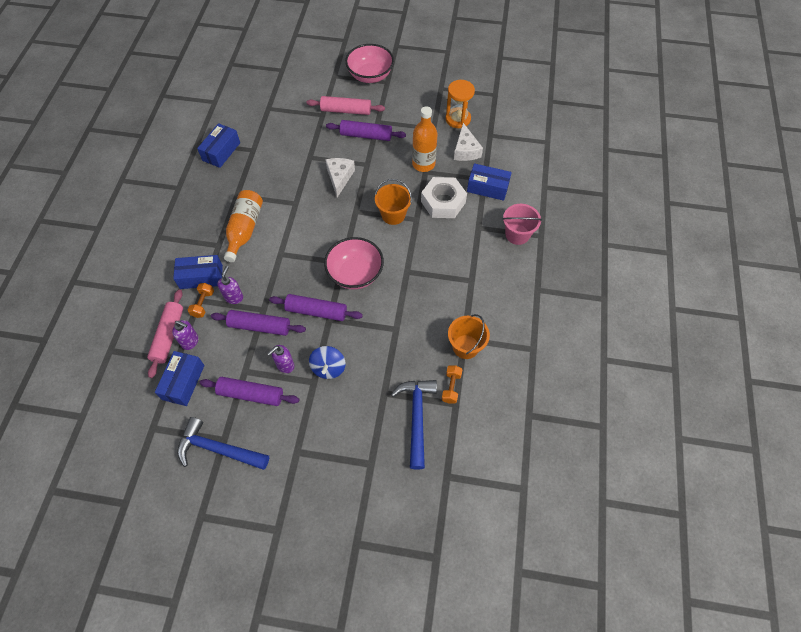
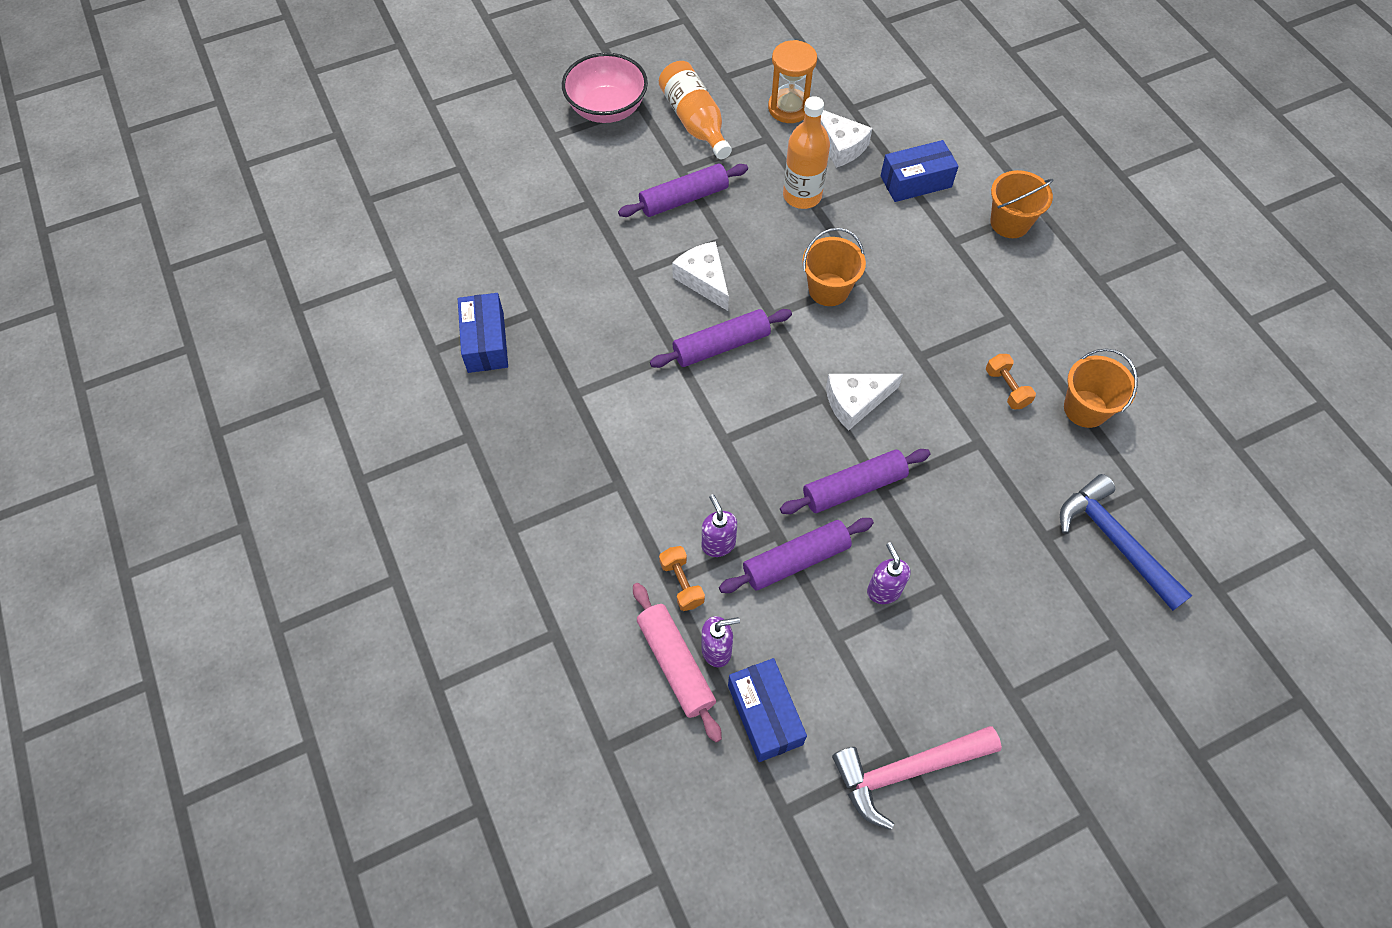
camera: 35 degrees left, 0 degrees up
(201, 277) = (640, 546): blue box -> none
(218, 449) = (906, 771): blue hammer -> pink hammer
(244, 230) = (637, 437): orange bottle -> orange bottle (695, 121)
(251, 394) = (877, 663): purple rolling pin -> purple rolling pin (721, 346)
(285, 365) = (883, 590): purple soap dispenser -> purple soap dispenser turned 150 degrees clockwise
(328, 368) = (944, 553): blue spinning top -> none
(346, 110) = (620, 178): pink rolling pin -> none
(355, 274) = (855, 402): pink bowl -> white cheese
(443, 202) = (877, 233): white nut -> none
(451, 387) = (1118, 473): orange dumbbell -> orange dumbbell (1006, 388)
(517, 234) = (1010, 223): pink bucket -> orange bucket

